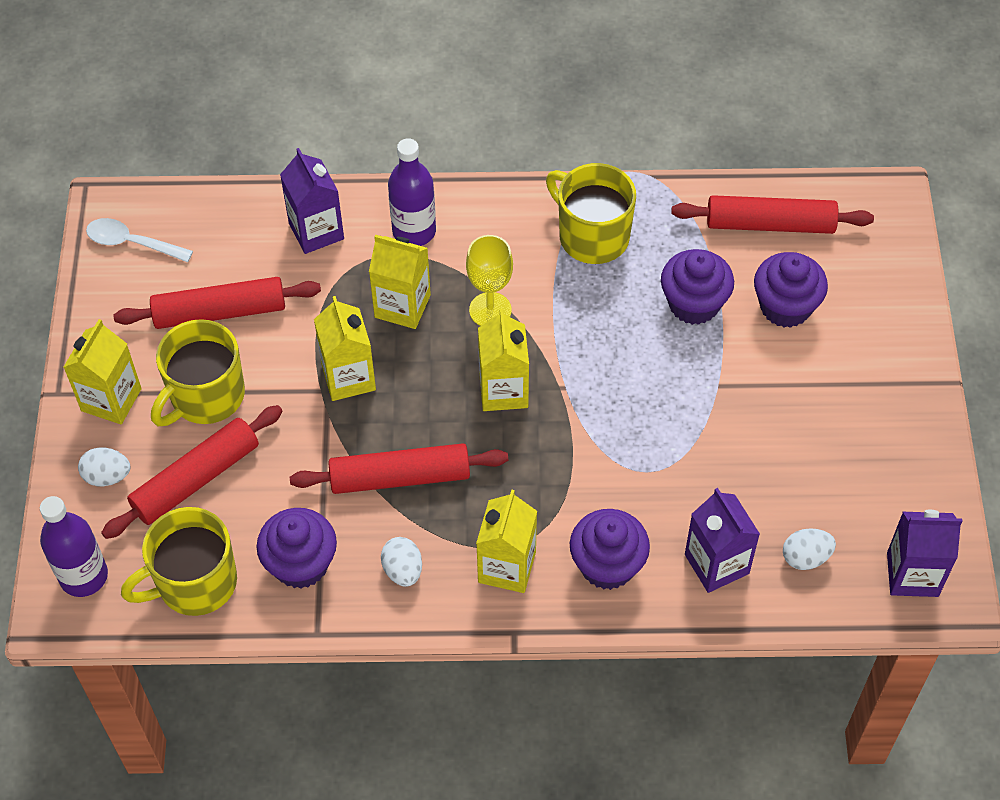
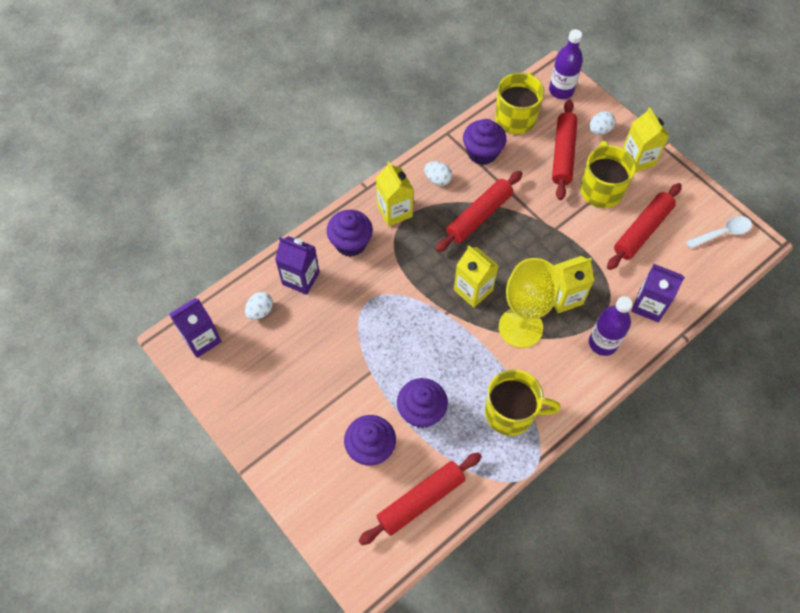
camera: 140 degrees right, 5 degrees up
(348, 377) = (550, 243): yellow carton -> none
(490, 310) = (520, 327): yellow goblet -> yellow goblet, size x1.60

